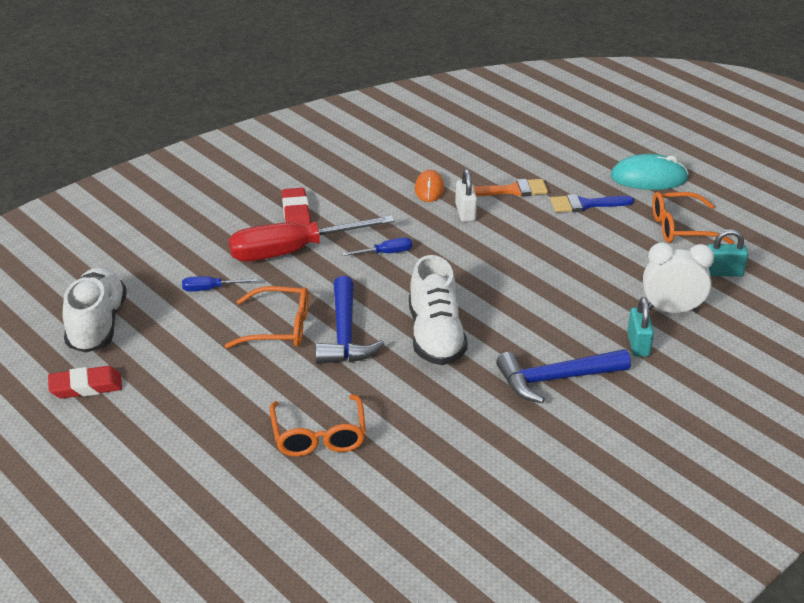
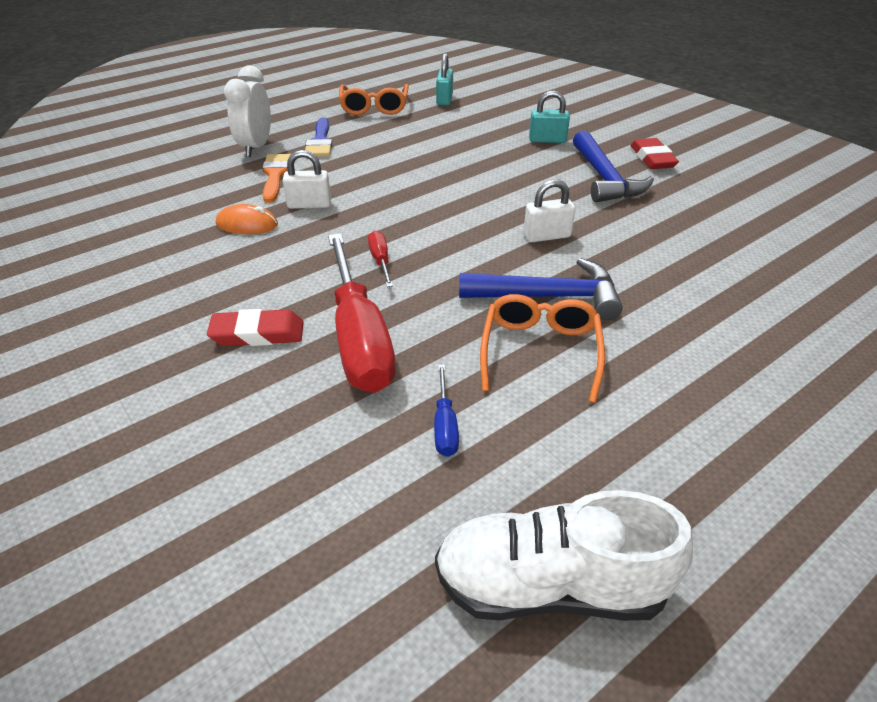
camera: 85 degrees left, 5 degrees up
(86, 387) = (731, 586): red eraser -> red eraser (652, 158)
(318, 435) = (744, 320): orange glasses -> none
(385, 253) = (380, 261): blue screwdriver -> red screwdriver
(435, 336) = (547, 236): white shoe -> white padlock
(648, 178) = (286, 111): turquoise mouse -> none
(671, 310) = (497, 123): white clock -> white clock (256, 147)

